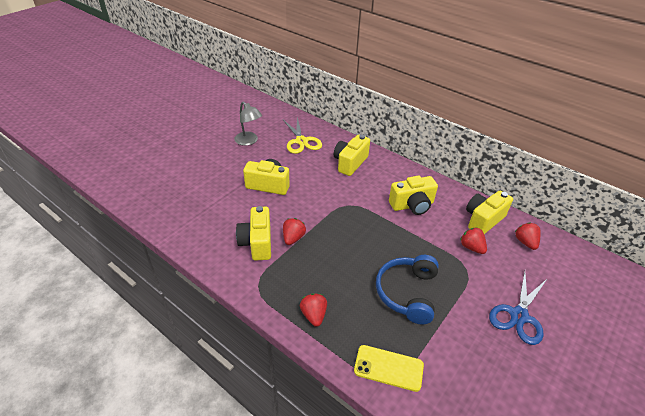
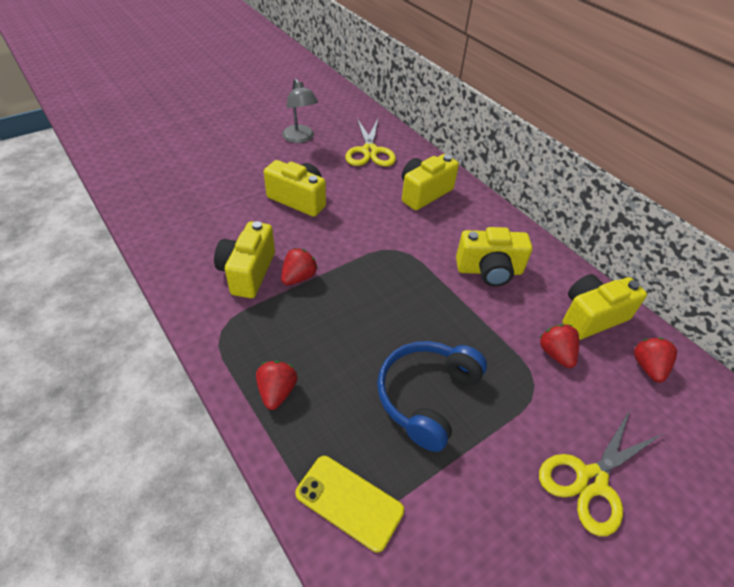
camera: 15 degrees right, 5 degrees up
(519, 316) = (591, 480): blue scissors -> yellow scissors

